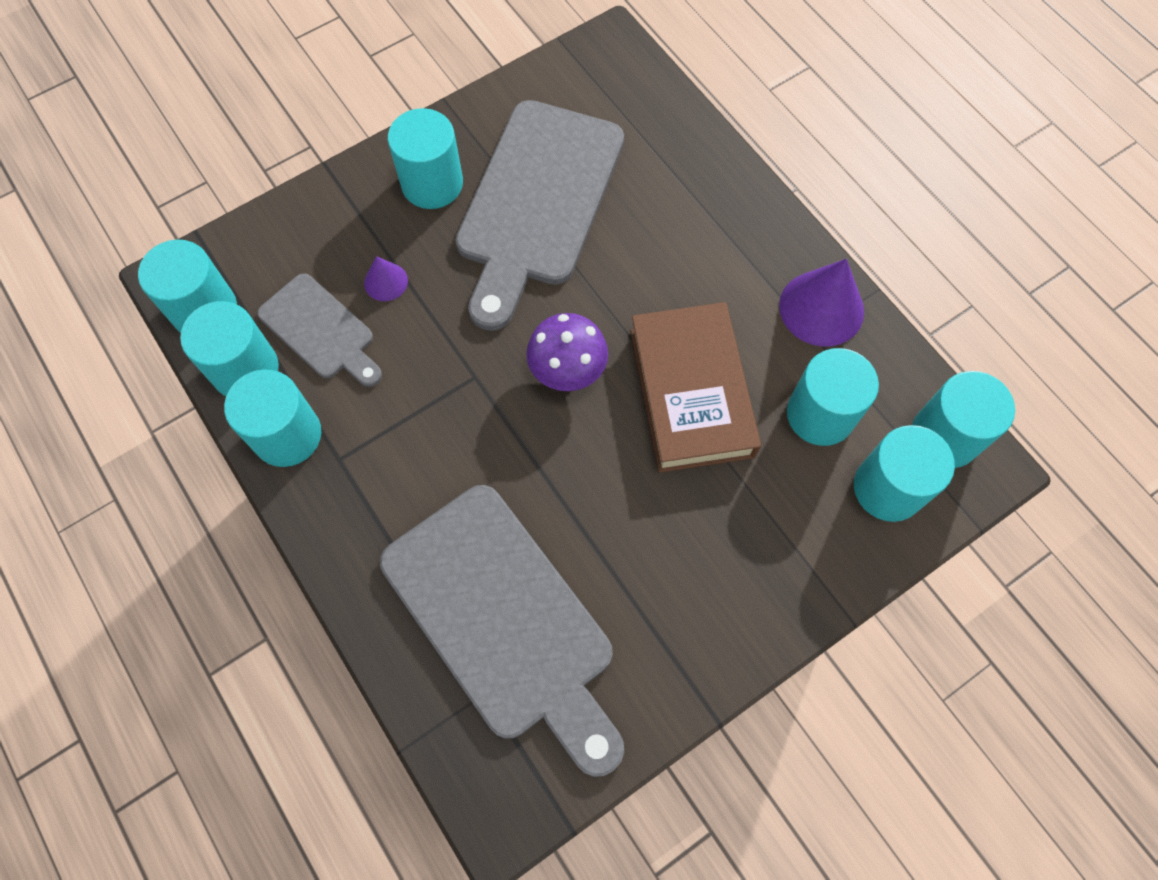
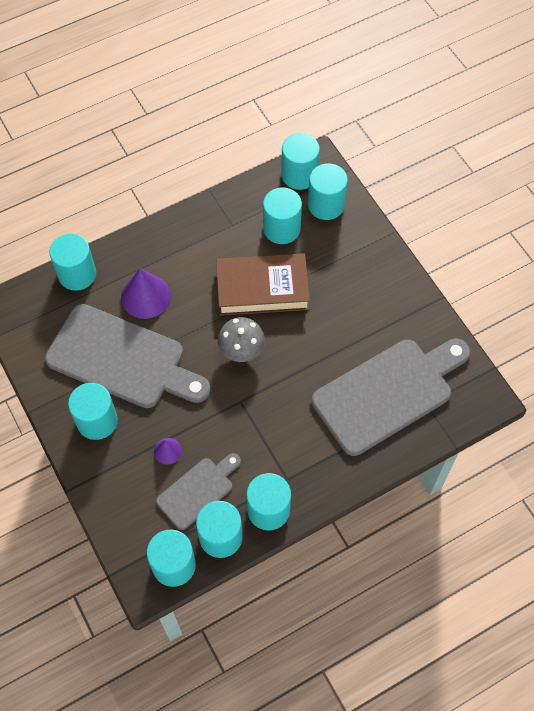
camera: 85 degrees left, 5 degrees down
(567, 370) = (241, 350): purple mushroom -> grey mushroom
(679, 124) = (77, 274): none -> turquoise cylinder
(821, 308) = (217, 218): purple cone -> purple cone (145, 296)

